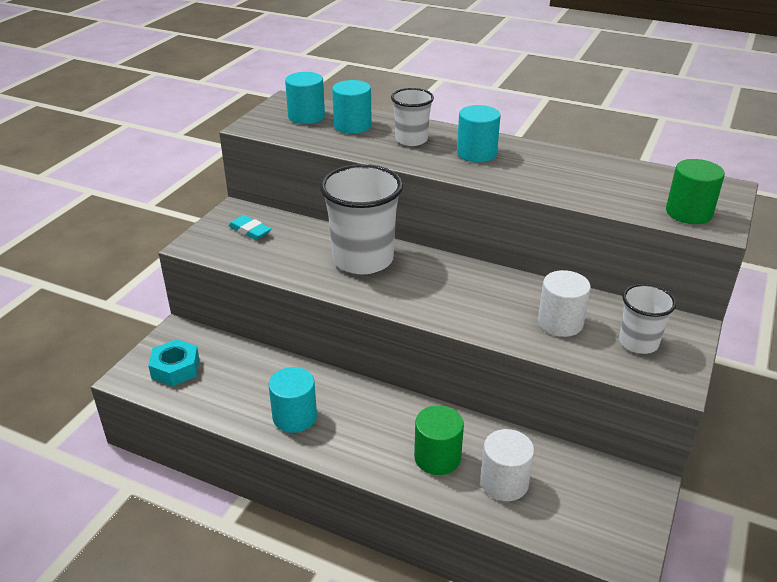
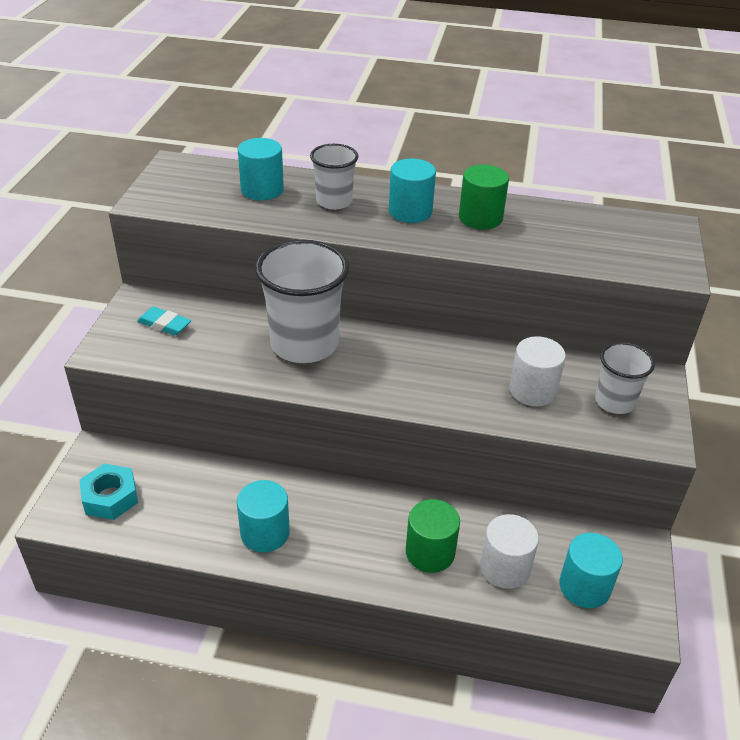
camera: 15 degrees left, 5 degrees up
(306, 116) = (205, 183): turquoise cylinder -> turquoise cylinder (584, 587)
(688, 213) = (645, 260): green cylinder -> green cylinder (480, 218)

